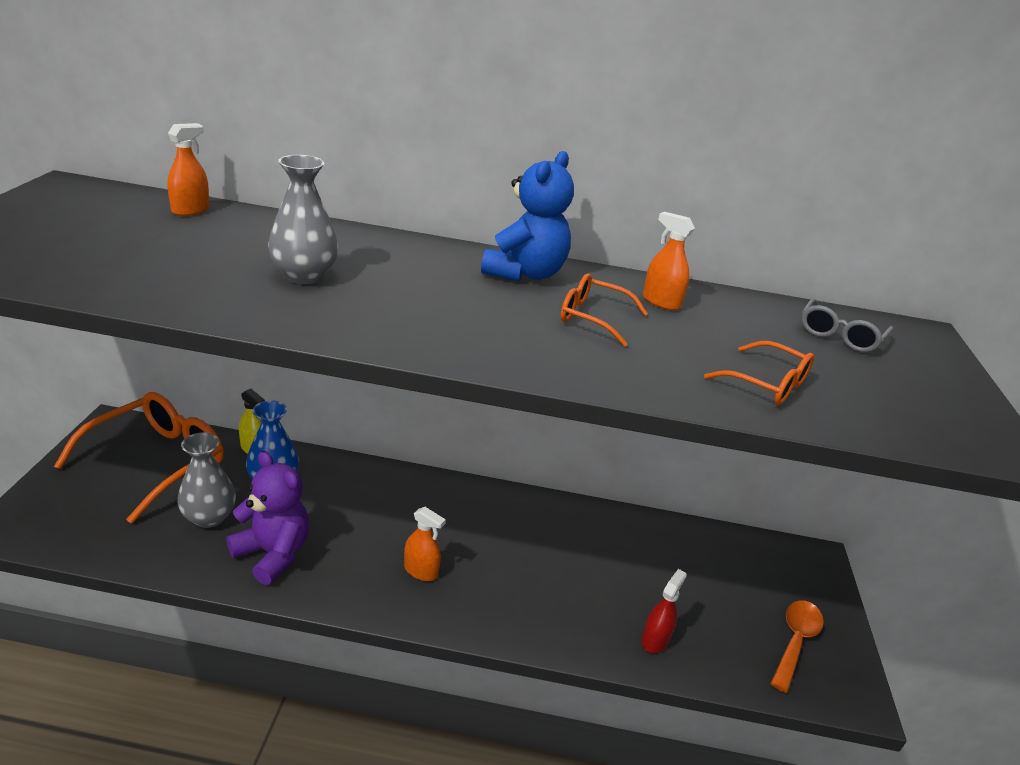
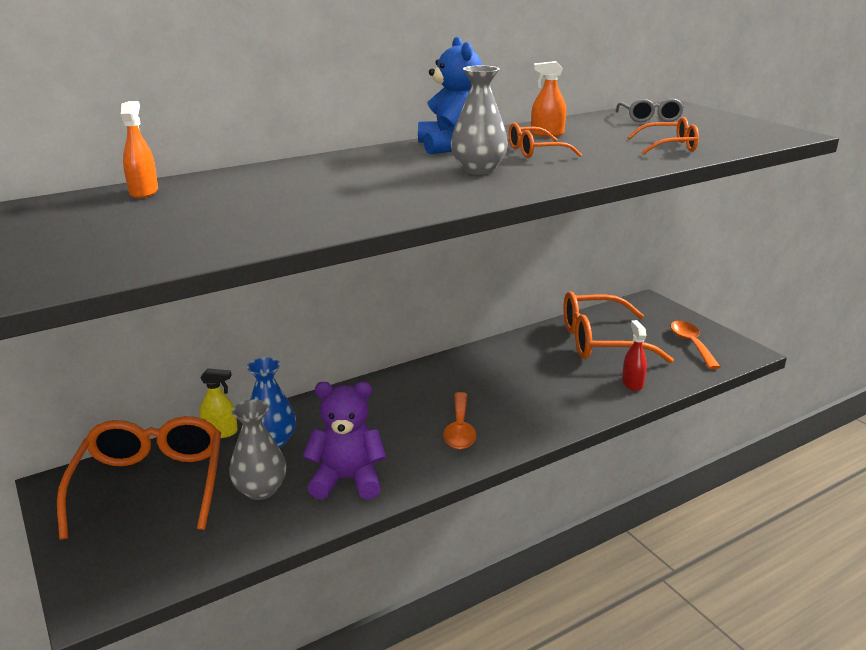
camera: 35 degrees left, 5 degrees down
(304, 275) = (332, 193): grey vase -> grey vase (478, 170)
(421, 571) = (460, 429): orange spray bottle -> orange spoon
(690, 570) = (600, 341): none -> orange glasses

